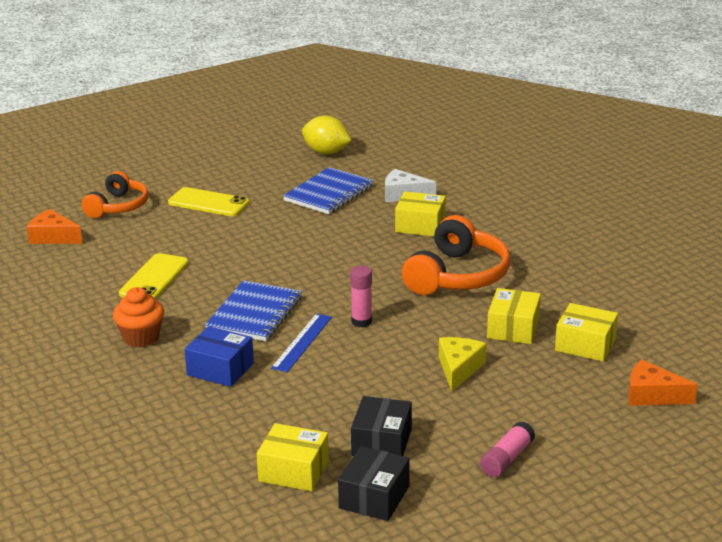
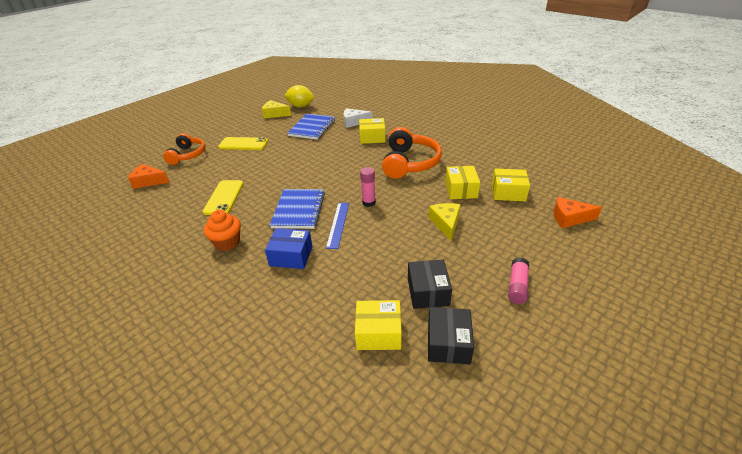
camera: 15 degrees left, 10 degrees up
(277, 160) = (275, 114): none -> yellow cheese

